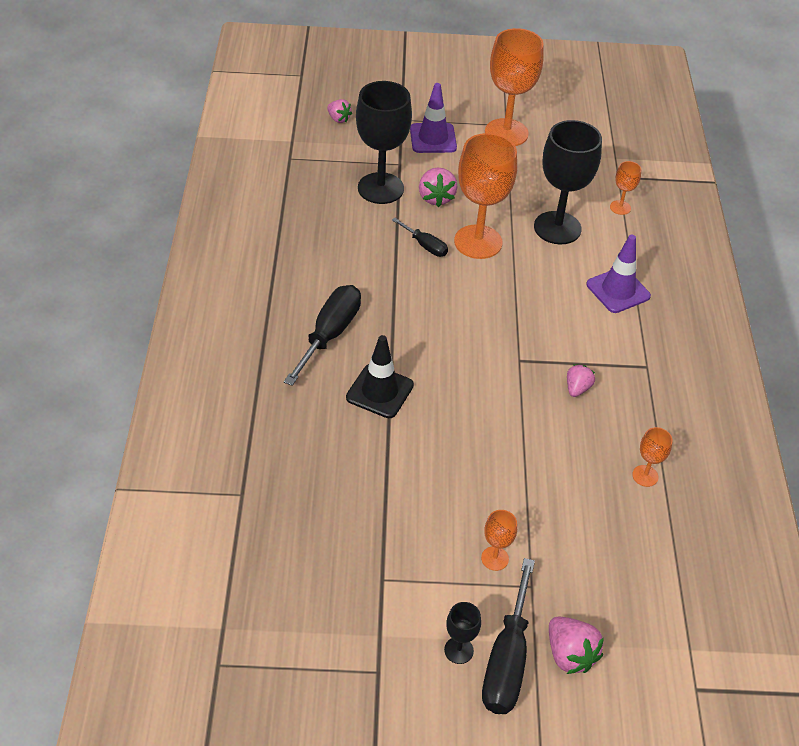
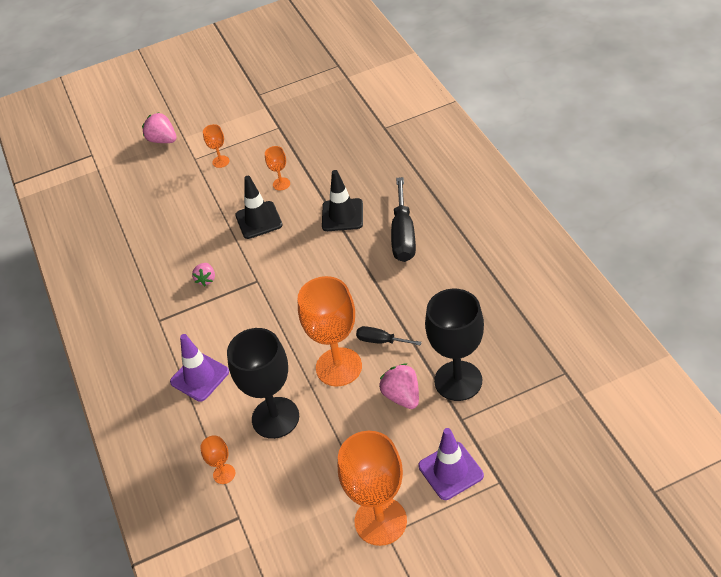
camera: 165 degrees right, 0 degrees up
(338, 119) = (562, 447): pink strawberry -> none
(458, 650) = (222, 118): black goblet -> none
(483, 435) = (258, 220): none -> black traffic cone
(507, 660) = (195, 124): black screwdriver -> none
(645, 476) = (142, 243): orange goblet -> orange goblet (281, 184)

